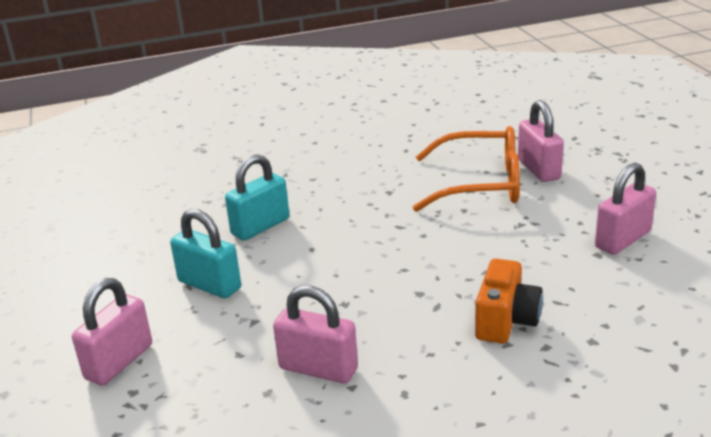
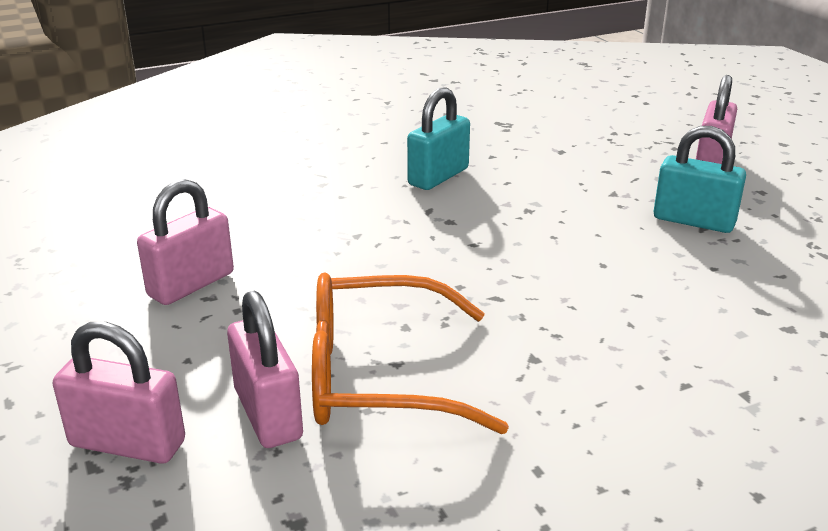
camera: 170 degrees right, 0 degrees up
(260, 226) = (698, 291): turquoise padlock -> turquoise padlock (438, 177)
(318, 369) = (526, 164): pink padlock -> pink padlock (127, 443)
(506, 321) = (357, 200): orange camera -> none

